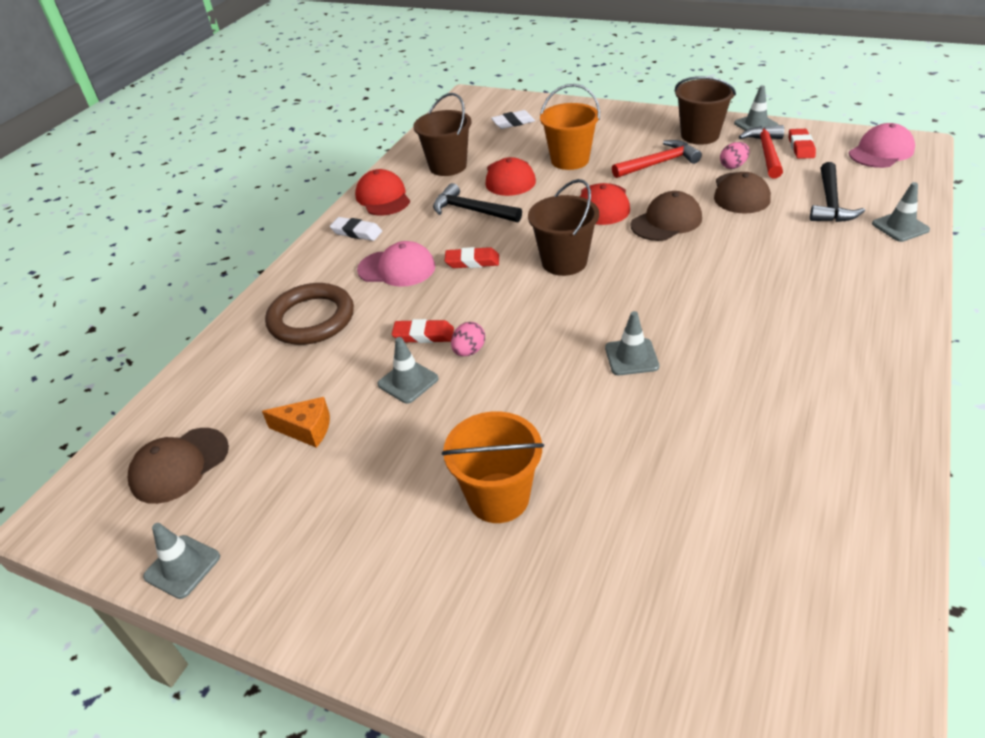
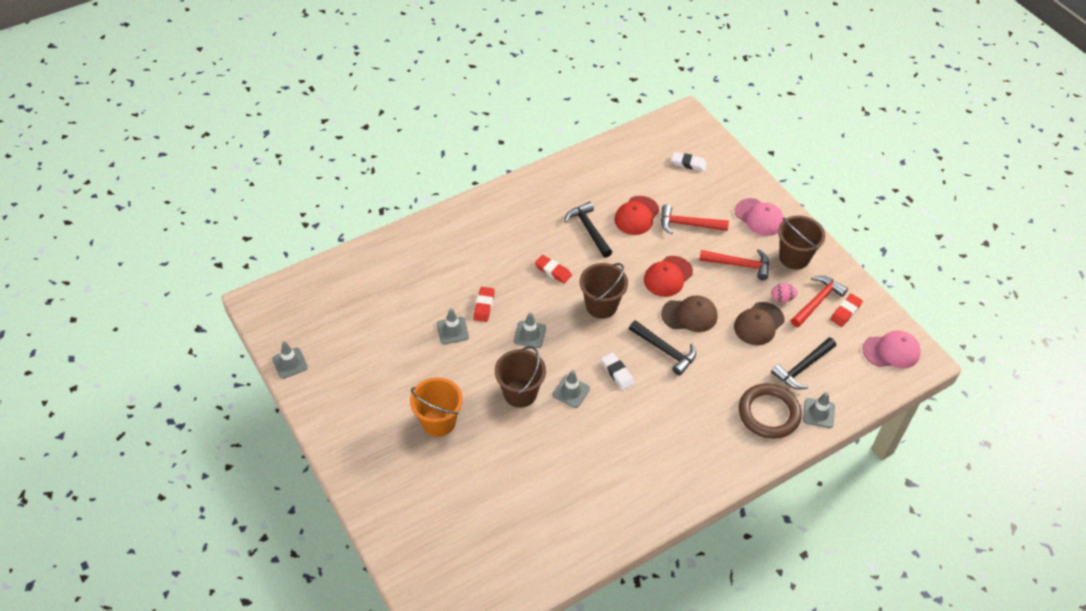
camera: 30 degrees right, 10 degrees up
(179, 465) = (319, 308): brown cap -> none
(306, 429) = (386, 326): orange cheese -> none
(311, 319) = (438, 256): brown ring -> brown ring (769, 413)
(356, 232) = (511, 204): white eraser -> white eraser (617, 372)
(383, 197) = (548, 183): red cap -> none
(397, 268) = (509, 248): pink cap -> pink cap (759, 217)
(423, 335) = (484, 306): red eraser -> red eraser turned 60 degrees clockwise
(448, 166) = (610, 180): brown bucket -> brown bucket (520, 393)
(469, 351) = (497, 332): pink egg -> none
(570, 160) = (688, 224): orange bucket -> red hammer
(682, 261) = (665, 350): none -> black hammer
(756, 125) = (842, 272): grey traffic cone -> grey traffic cone (530, 334)

